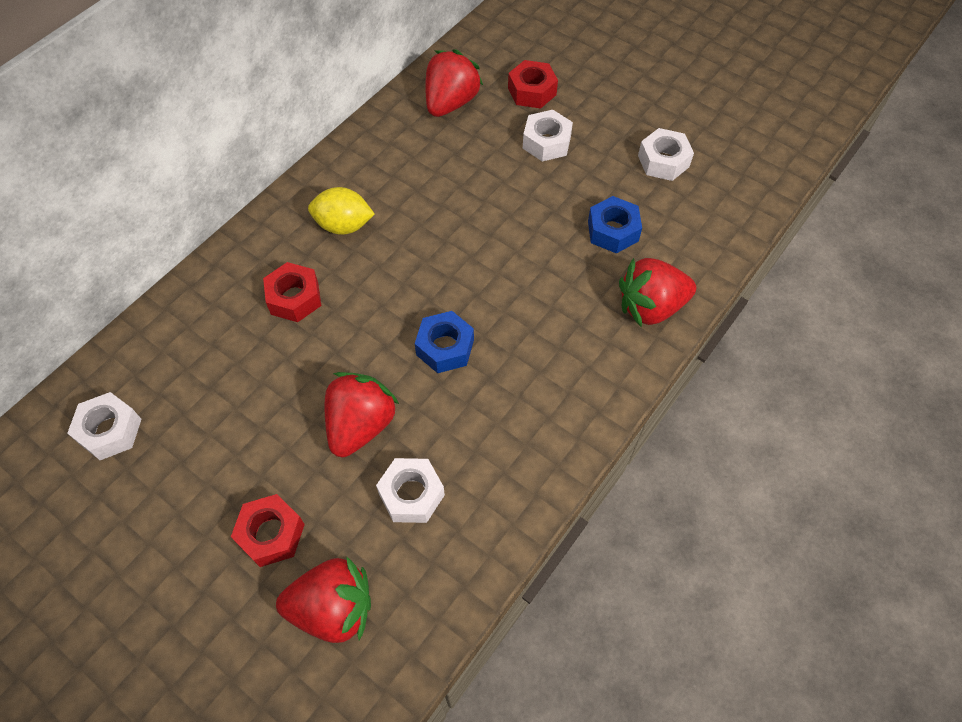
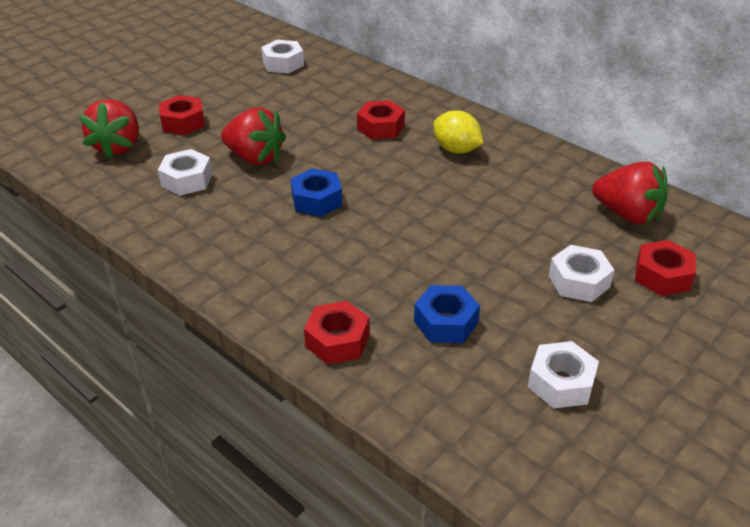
camera: 95 degrees right, 20 degrees down
(343, 225) = (456, 149): yellow lemon -> yellow lemon turned 60 degrees counterclockwise
(651, 307) = (337, 340): red strawberry -> red nut

